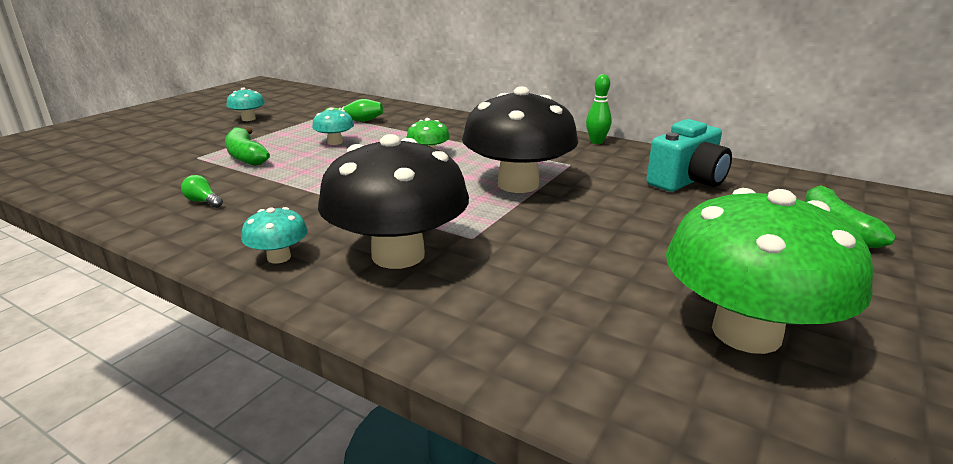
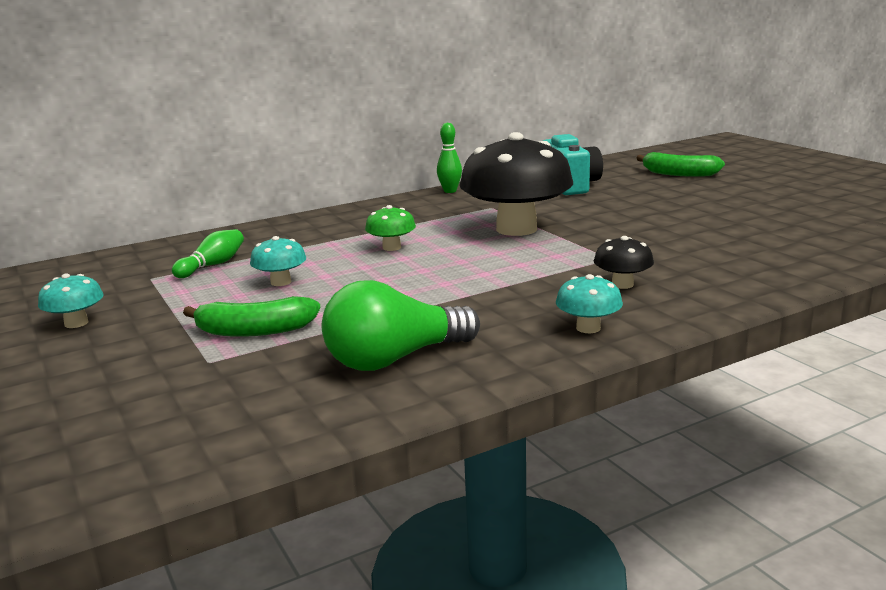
camera: 60 degrees left, 5 degrees down
(203, 202) = (395, 359): green light bulb -> green light bulb, size x2.49
(398, 255) = (622, 284): black mushroom -> black mushroom, size x0.43
(746, 332) = (792, 219): green mushroom -> none

